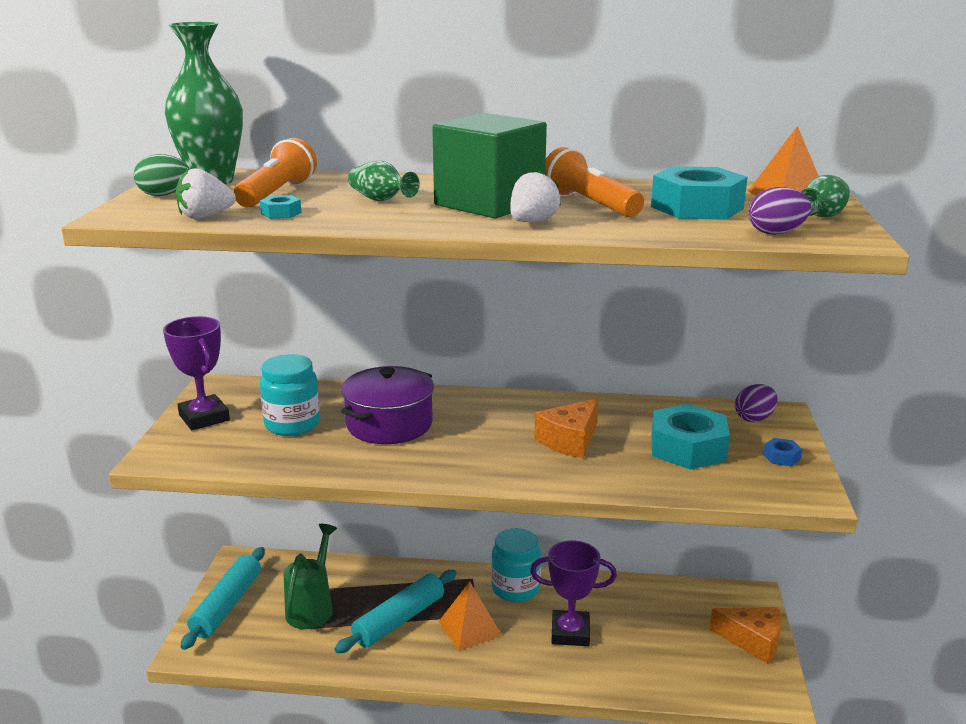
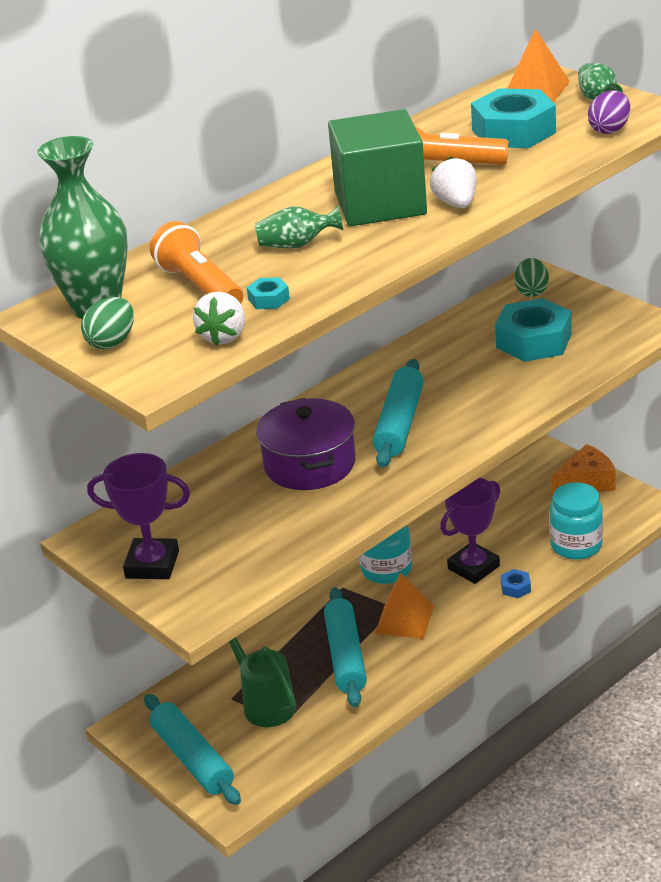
camera: 45 degrees left, 10 degrees up
(292, 424) = (237, 517): turquoise jar -> turquoise jar (576, 545)
(487, 438) = (399, 423): none -> turquoise rolling pin
(570, 440) = (455, 387): orange cheese -> none
(754, 418) = (531, 292): purple egg -> green egg
(781, 457) = (595, 309): blue nut -> blue nut (515, 587)

